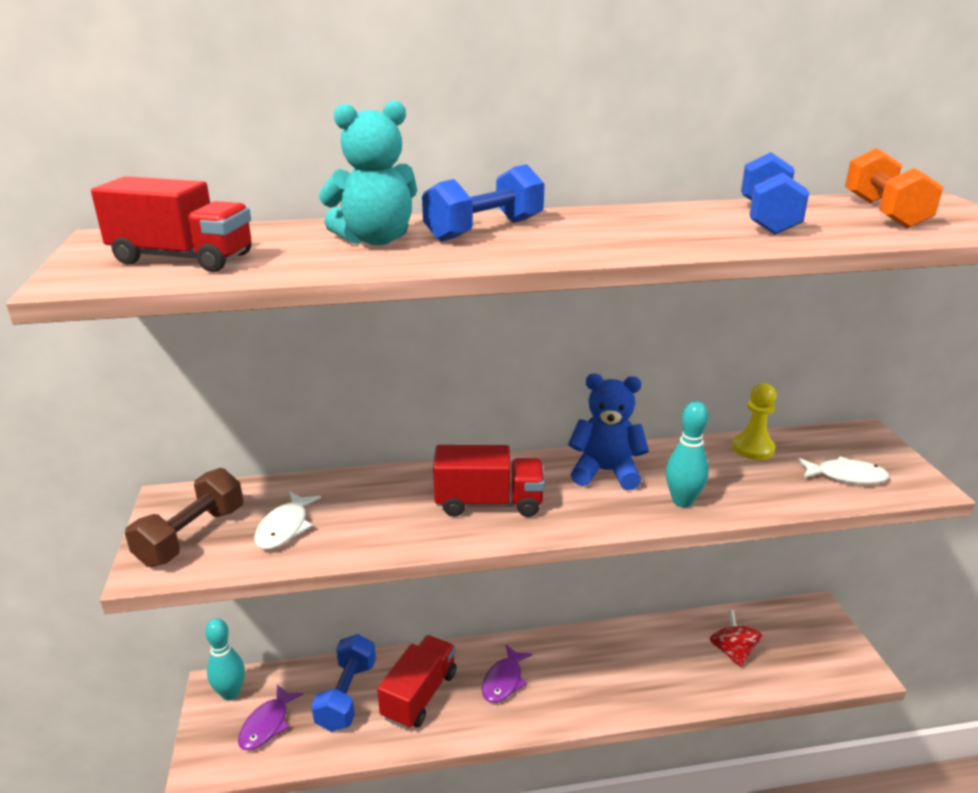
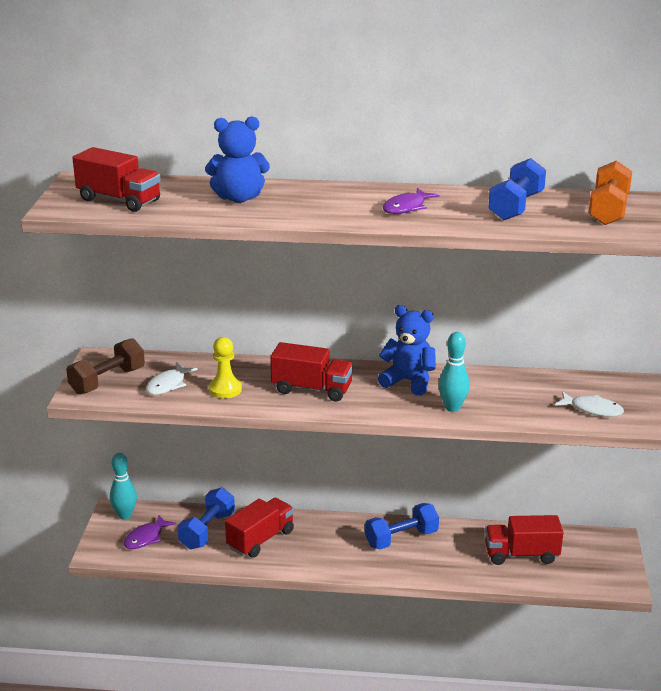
camera: 15 degrees right, 0 degrees up
(375, 240) = (239, 198): turquoise teddy bear -> blue teddy bear
(485, 230) = (313, 197): blue dumbbell -> blue dumbbell (401, 538)
(504, 681) = (328, 542): purple fish -> purple fish (406, 207)
(732, 652) = (521, 555): red spinning top -> red truck
(753, 448) = (535, 381): yellow pawn -> yellow pawn (225, 389)

